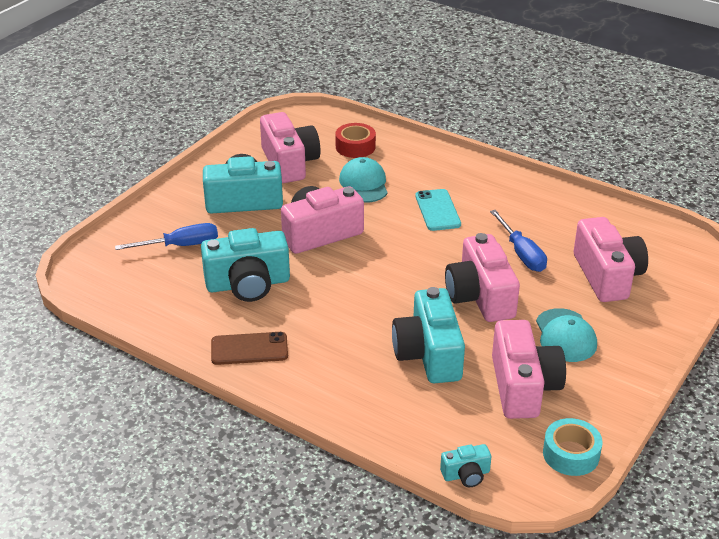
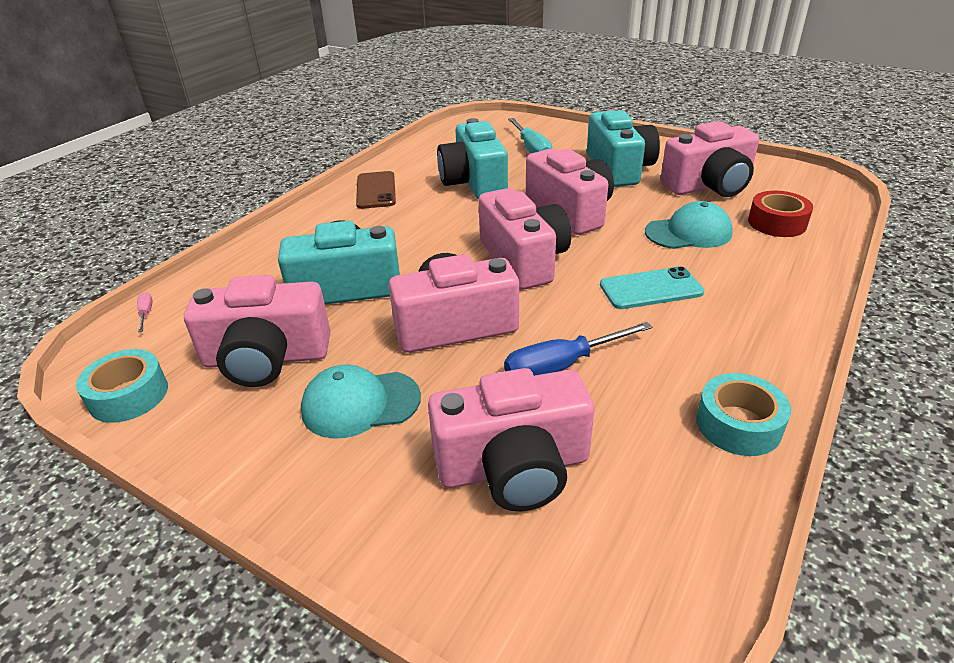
camera: 90 degrees right, 0 degrees up
(181, 245) = (531, 149): blue screwdriver -> turquoise screwdriver
(395, 261) = (524, 260): none -> pink camera
(466, 474) = (146, 313): turquoise camera -> pink screwdriver
(564, 201) = (738, 424): none -> turquoise tape

